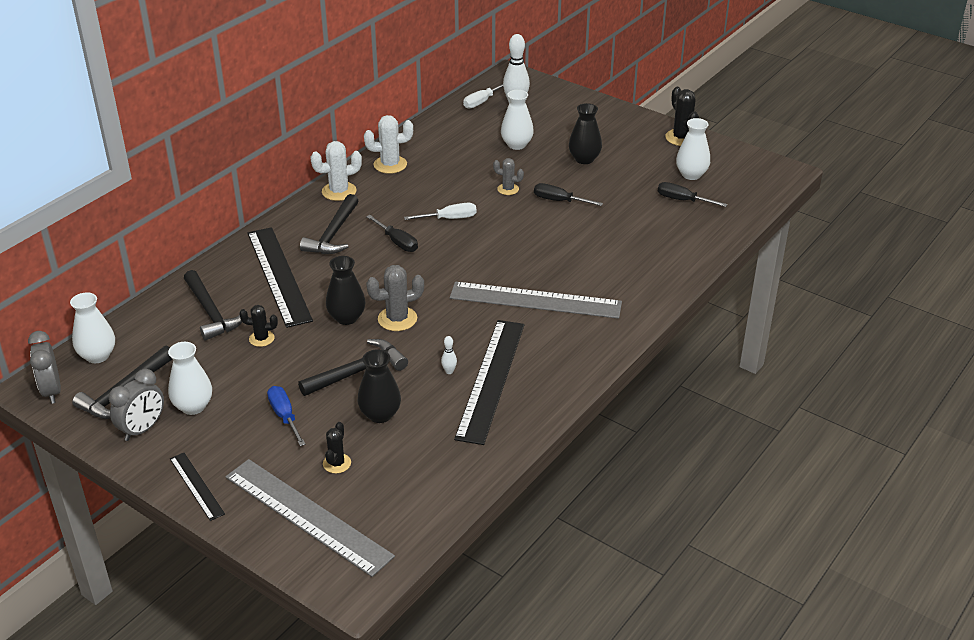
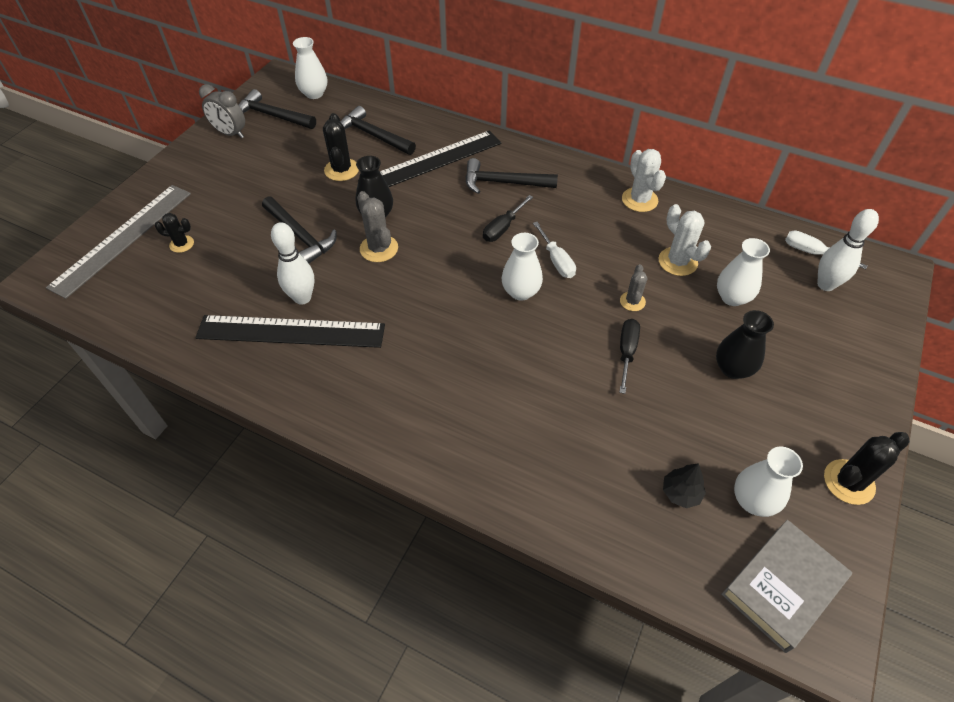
camera: 80 degrees right, 15 degrees up
(52, 391) = (273, 84): grey clock -> none
(193, 406) = (255, 152): white vase -> white vase (521, 292)
(196, 486) = (165, 173): black ruler -> none
(211, 312) = (373, 136): black hammer -> black hammer turned 75 degrees clockwise
(261, 338) = (341, 170): black cactus -> black cactus, size x1.60
(285, 416) = (241, 203): blue screwdriver -> none
(339, 191) = (576, 173): white cactus -> white cactus (677, 262)
(380, 414) = (242, 260): black vase -> none
(449, 371) = (302, 298): white bowling pin -> white bowling pin, size x2.23
(535, 300) = (425, 352): grey ruler -> none
(683, 200) = (681, 493): black screwdriver -> black tree
(750, 177) = (782, 587): none -> grey book

